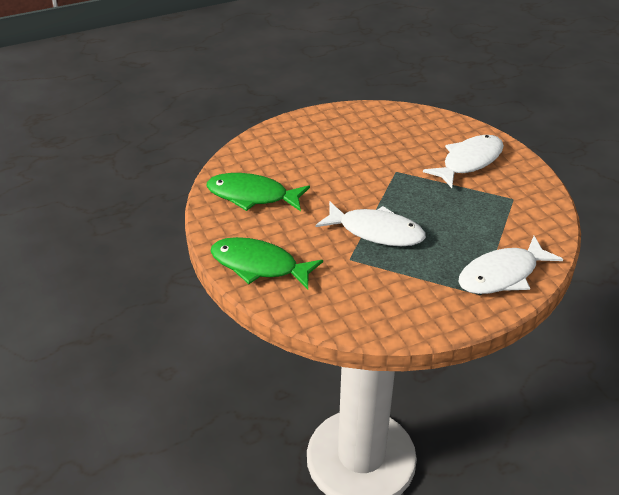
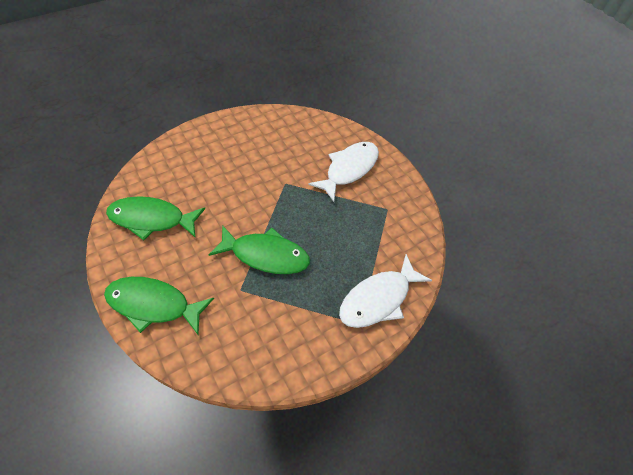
camera: 10 degrees left, 15 degrees up
(376, 231) = (265, 255): white fish -> green fish

